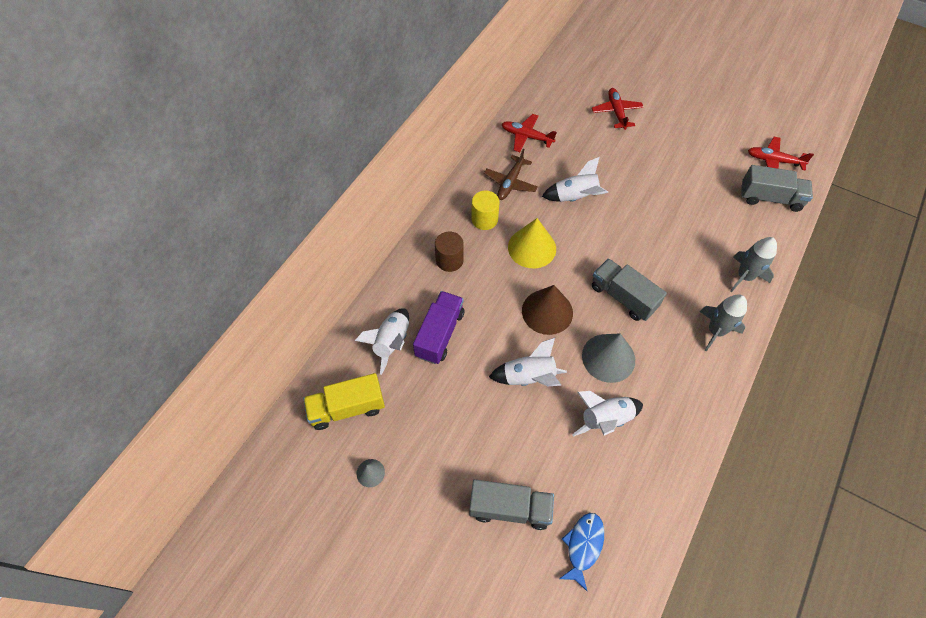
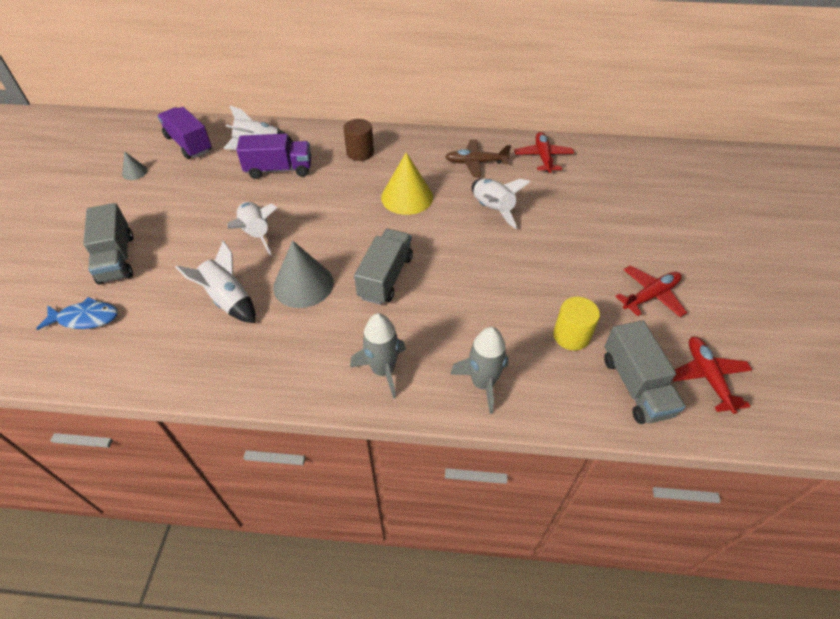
camera: 65 degrees right, 10 degrees down
(347, 408) = (189, 144): yellow truck -> purple truck
(484, 219) = (419, 159): yellow cylinder -> yellow cylinder (571, 336)
(547, 311) = (337, 227): brown cone -> none
(616, 112) = (641, 209): red plane -> red plane (650, 296)

